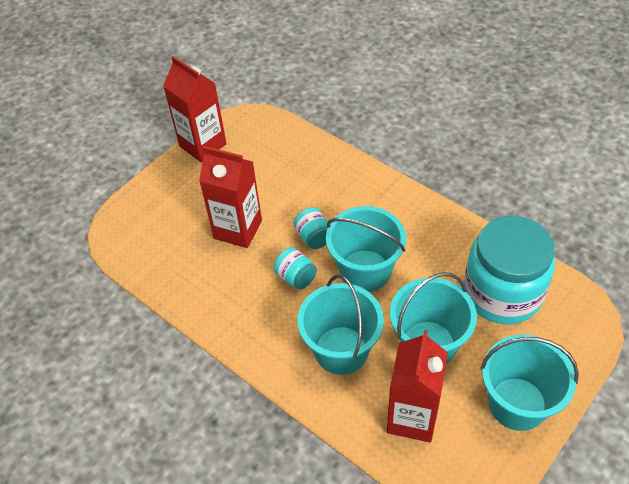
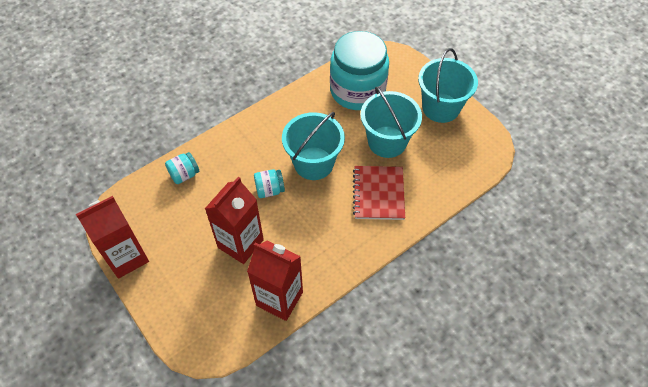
camera: 80 degrees left, 5 degrees up
(296, 277) = (304, 210): turquoise jar -> turquoise jar (184, 174)
(341, 350) = (378, 194): turquoise bucket -> red notebook
(412, 417) = (439, 165): red carton -> red carton (279, 299)

